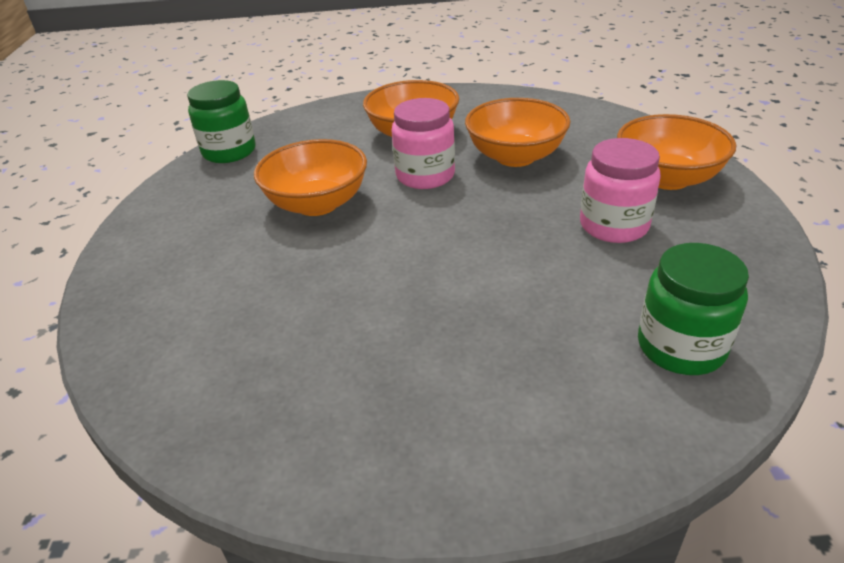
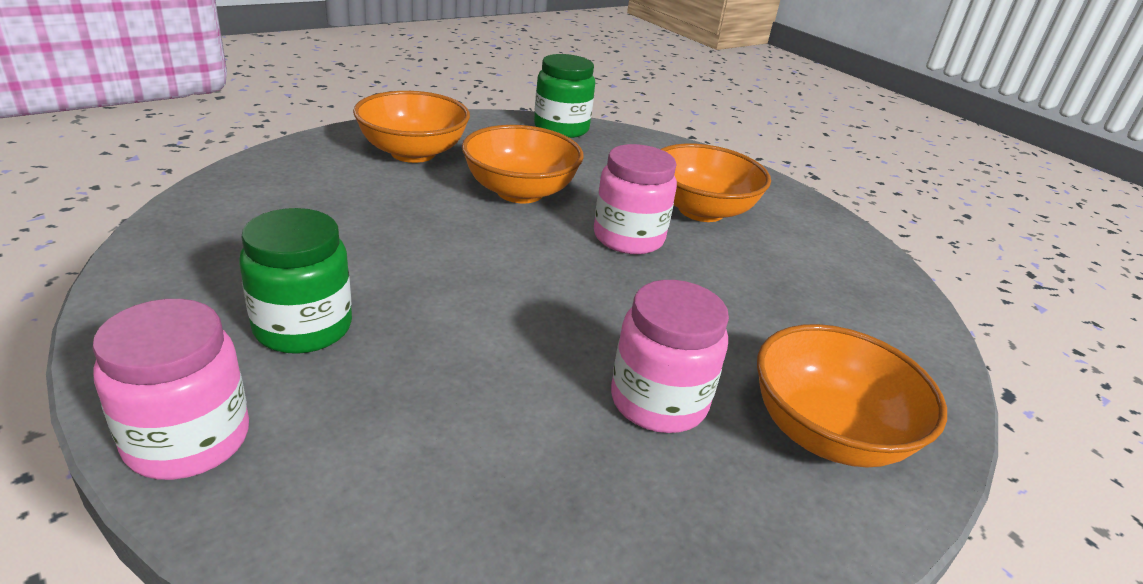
camera: 50 degrees right, 5 degrees down
(515, 156) = (734, 288): orange bowl -> orange bowl (413, 153)
(554, 465) = (188, 440): none -> pink jar
(681, 347) = (436, 513): green jar -> green jar (303, 327)

